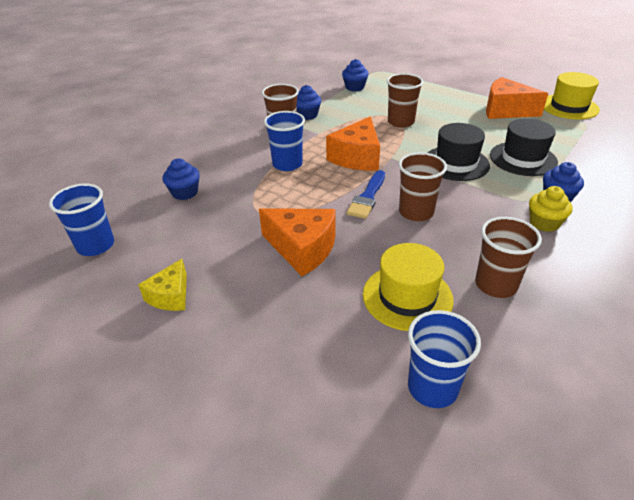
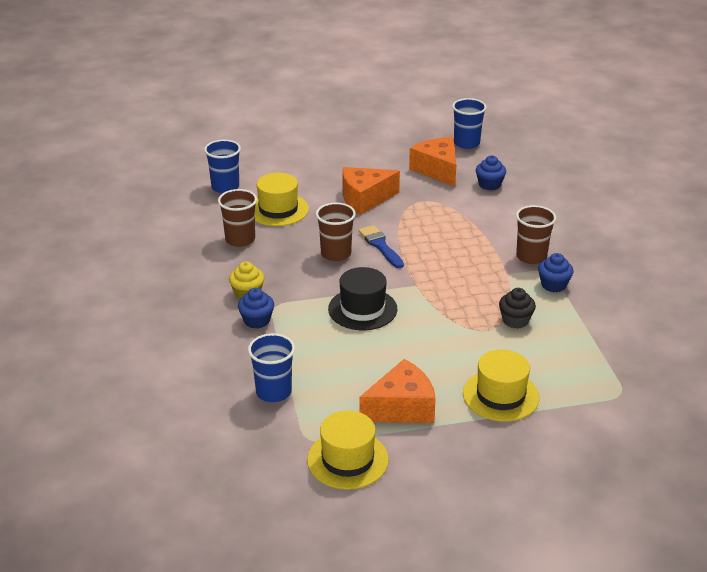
camera: 130 degrees right, 5 degrees down
(171, 296) = (386, 151): yellow cheese -> none
(287, 164) = (473, 236): blue cup -> blue cup (273, 392)
(354, 87) = (588, 347): blue cupcake -> none
(357, 157) = (439, 270): orange cheese -> orange cheese (437, 170)
(367, 112) = (515, 320): none -> black cupcake
(401, 122) = (468, 327): brown cup -> none
(439, 93) = (500, 395): none -> yellow hat
(523, 159) = (318, 346): black hat -> none

